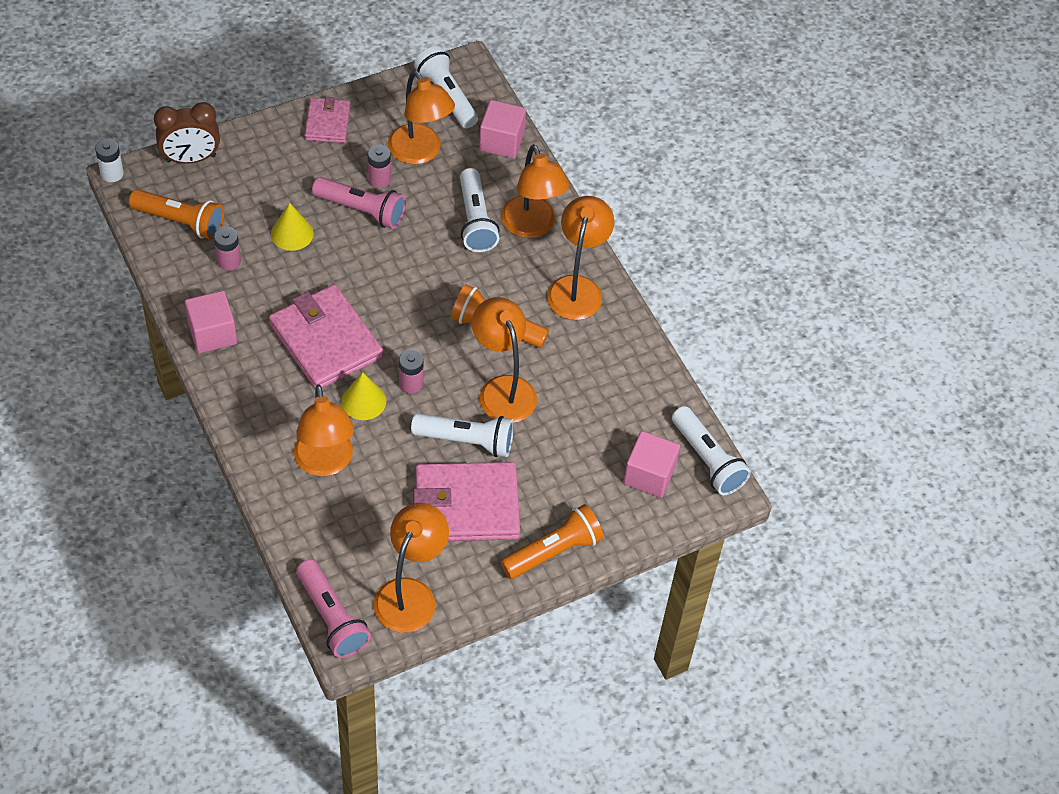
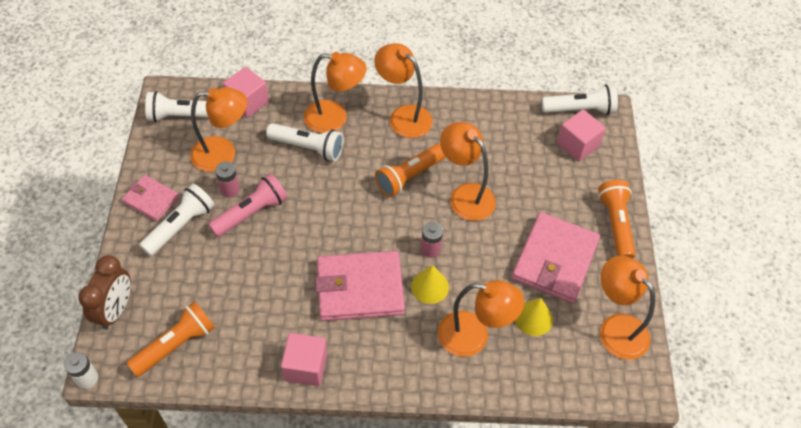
camera: 60 degrees left, 0 degrees up
(229, 261) = (241, 325): pink battery -> none
(292, 233) = (242, 268): yellow cone -> yellow cone (533, 318)
(331, 617) = (616, 391): pink flashlight -> none
(466, 441) = (499, 236): white flashlight -> white flashlight (180, 226)
(502, 389) = (465, 195): orange lamp -> orange lamp turned 45 degrees clockwise

